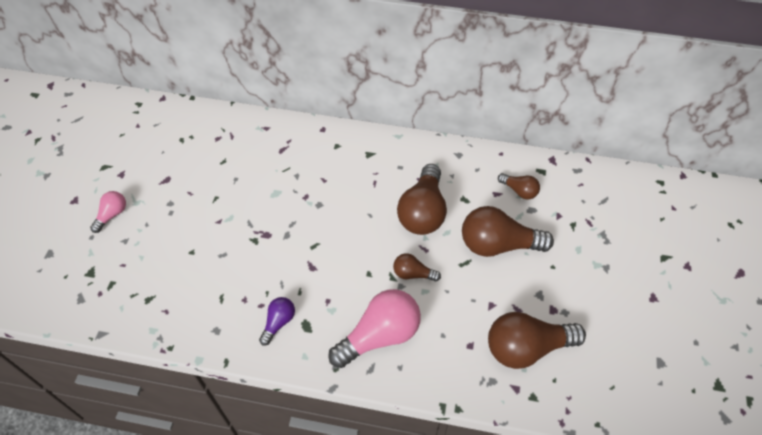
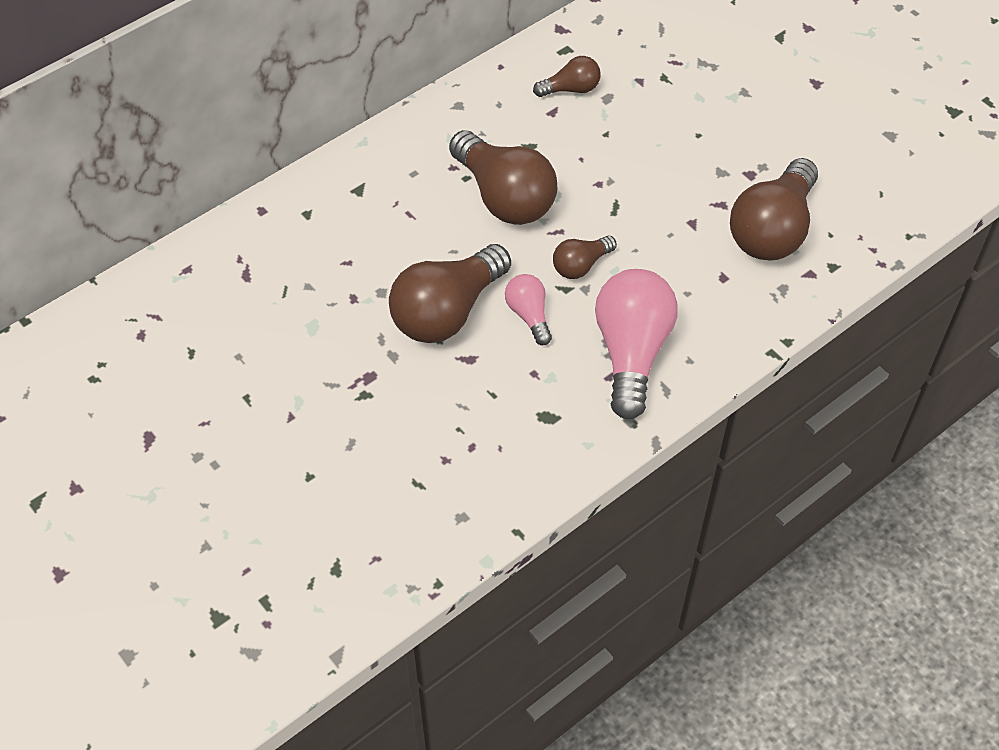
camera: 50 degrees left, 0 degrees up
(112, 215) = (141, 538): pink light bulb -> pink light bulb (529, 315)
(278, 322) = (515, 442): purple light bulb -> none
(498, 245) = (622, 161): brown light bulb -> brown light bulb (447, 312)

